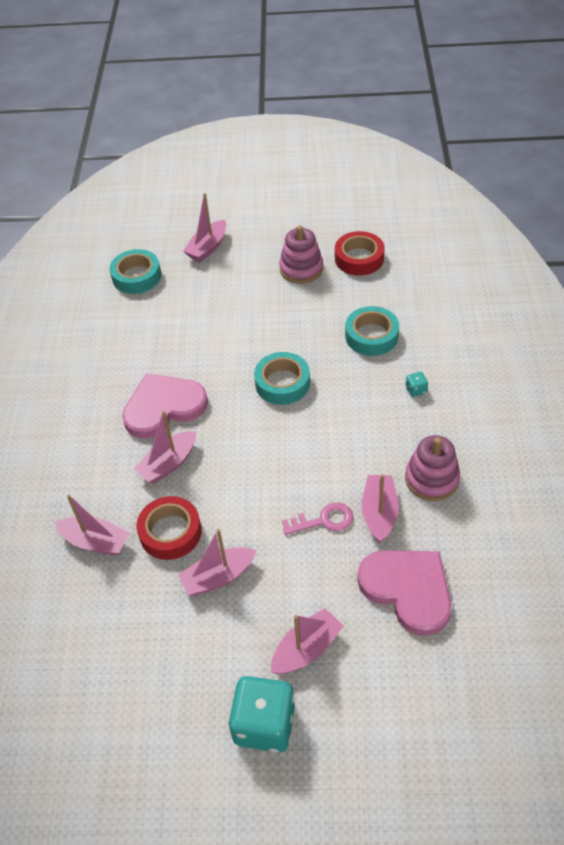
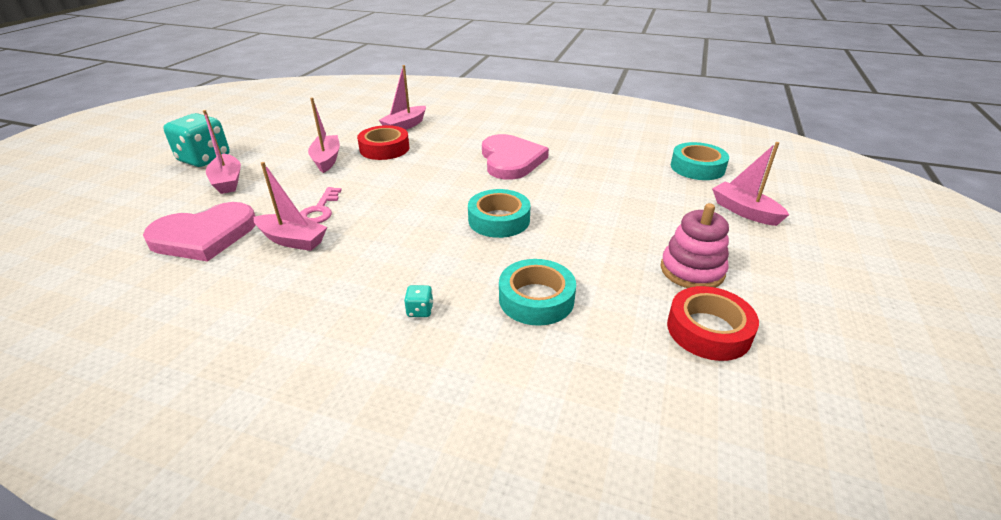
camera: 105 degrees right, 15 degrees down
(168, 464) = (448, 155): pink boat -> none
(432, 479) = (290, 284): pink stacking toy -> none

